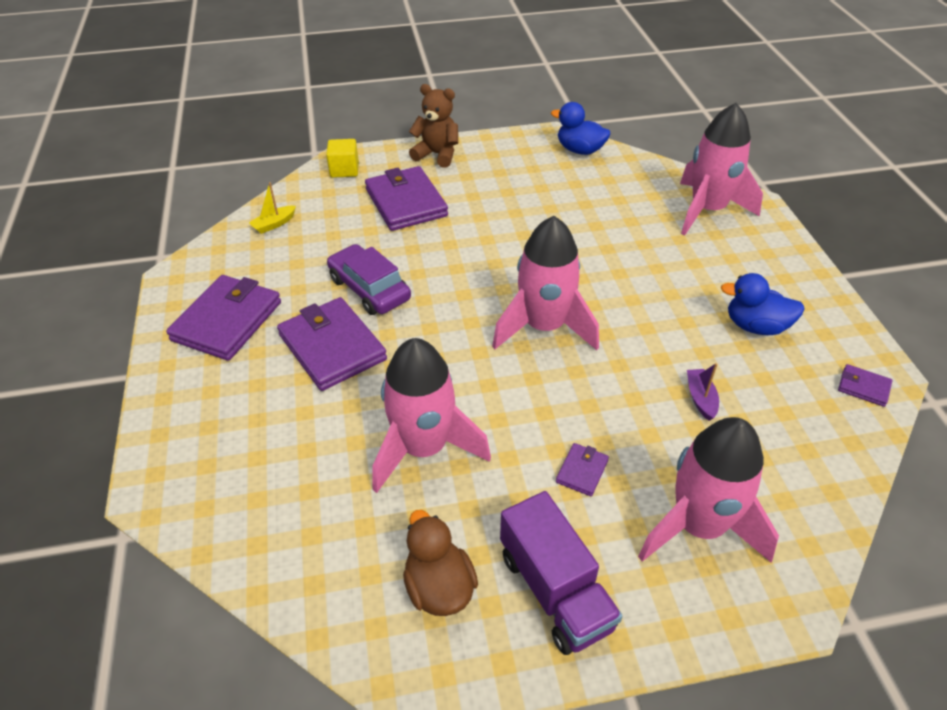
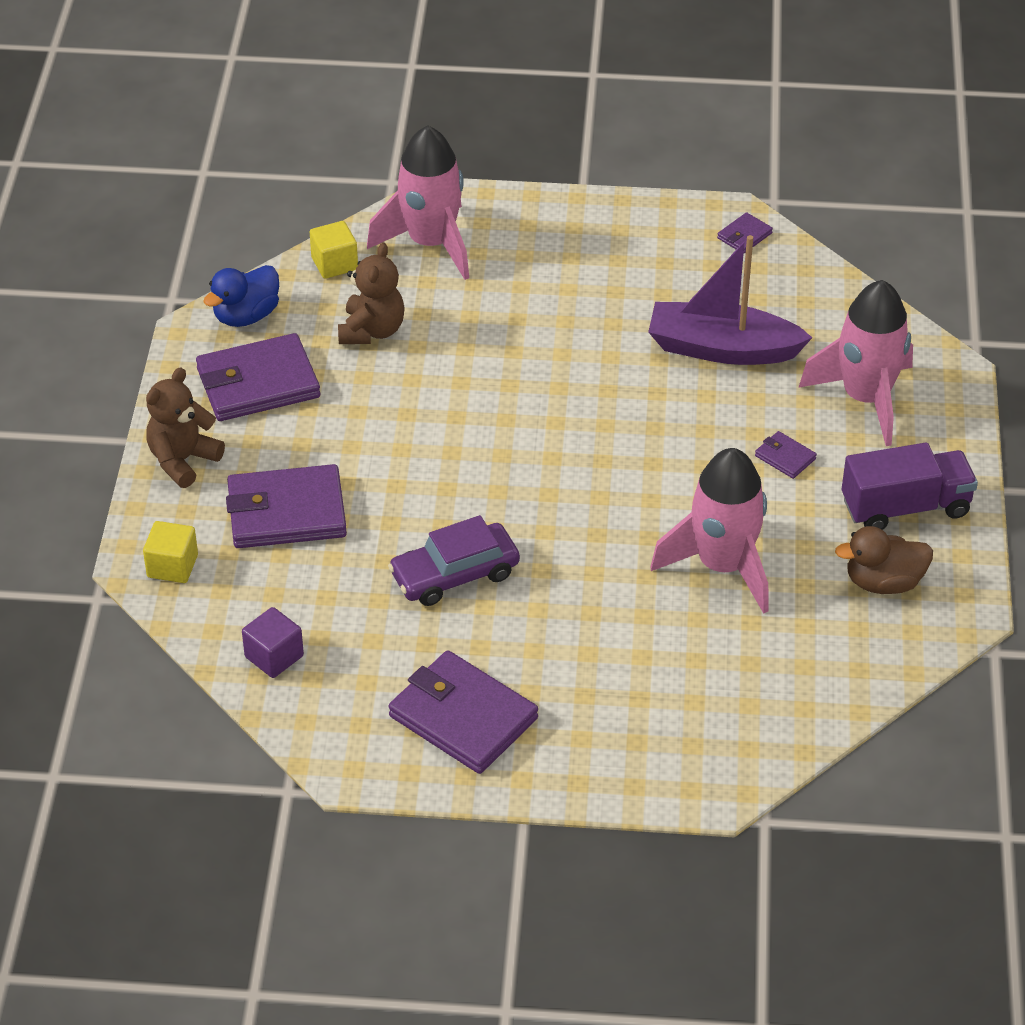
camera: 75 degrees left, 0 degrees up
(274, 224) = (274, 656): yellow boat -> purple cube
(332, 347) = (547, 621): purple wallet -> purple wallet (258, 383)
(544, 327) = (580, 435): pink rocket -> none
(598, 202) = (372, 331): none -> brown teddy bear
(654, 173) = (334, 264): none -> yellow cube
(700, 398) = (722, 349): purple boat -> purple boat, size x2.43
(755, 326) = (638, 276): blue duck -> none

